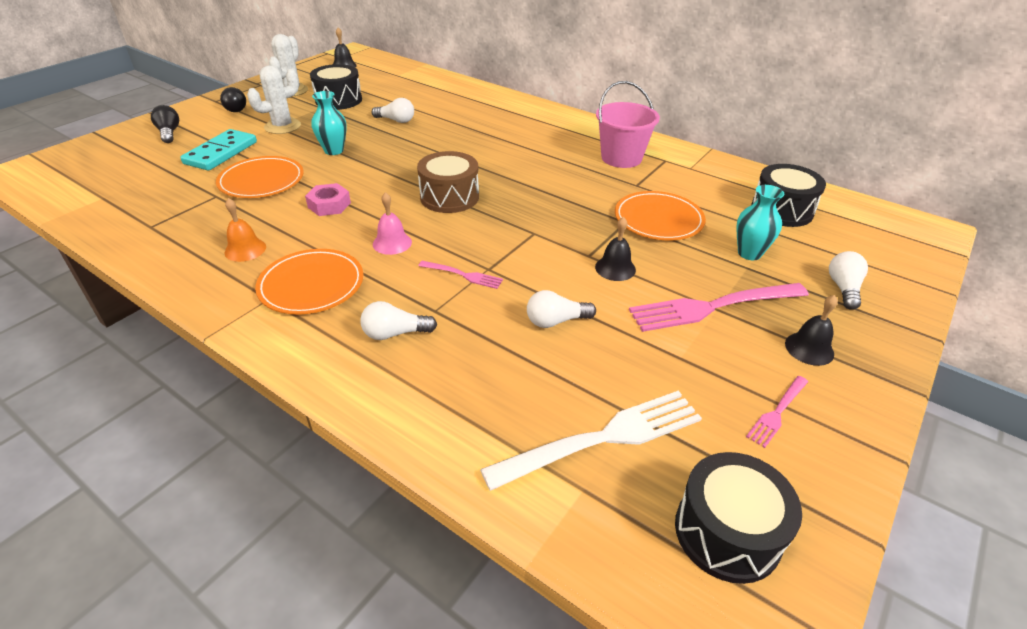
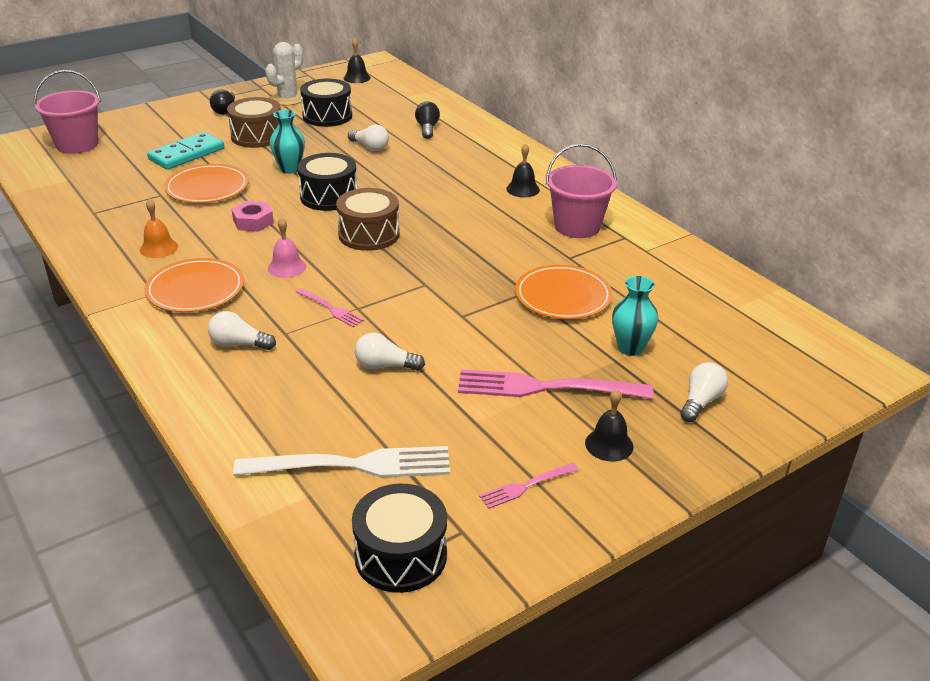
camera: 20 degrees right, 5 degrees down
(95, 161) = (77, 144): none -> pink bucket
(169, 133) = (152, 127): black light bulb -> black light bulb (427, 129)
(282, 126) = (257, 136): white cactus -> brown drum
(615, 268) = (478, 333): black bell -> black bell (523, 189)
(782, 210) = (709, 313): black drum -> black drum (329, 196)

